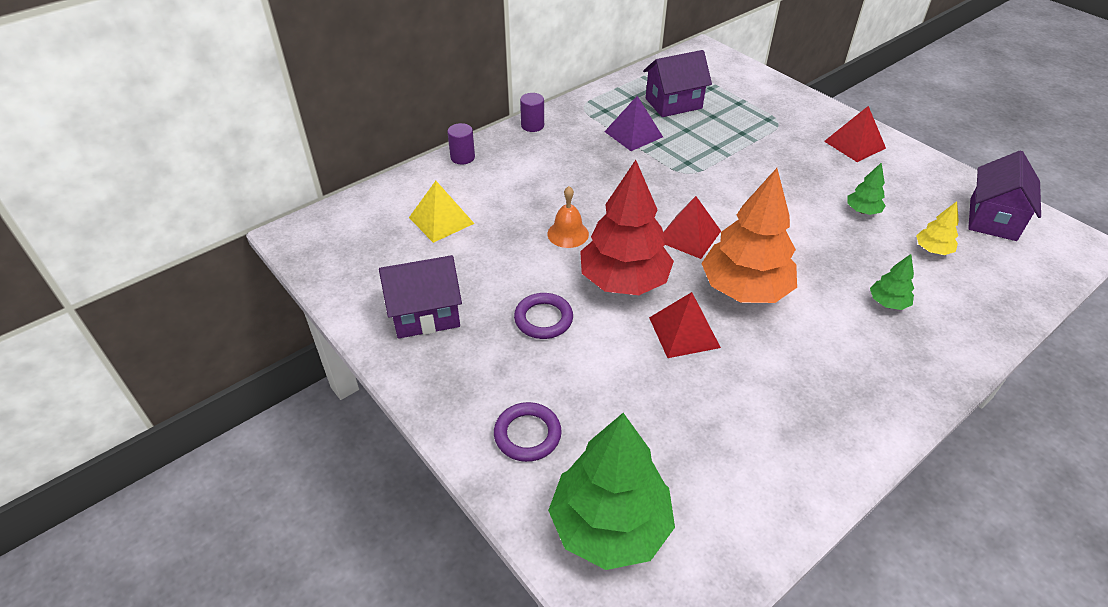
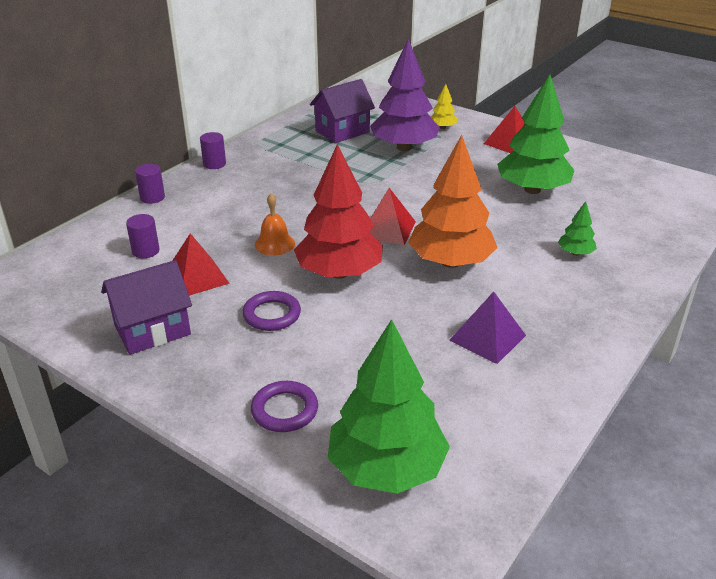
camera: 15 degrees left, 10 degrees down
(441, 220) = (146, 251): yellow pyramid -> purple cylinder
(633, 134) = (313, 159): purple pyramid -> purple pyramid (487, 337)
(684, 332) = (407, 303): red pyramid -> red pyramid (196, 277)
(734, 133) = (404, 147): none -> purple tree
(862, 211) = (532, 190): green tree -> green tree, size x2.26
(932, 250) = (598, 209): yellow tree -> yellow tree (442, 127)
(992, 219) = (639, 181): purple house -> none

